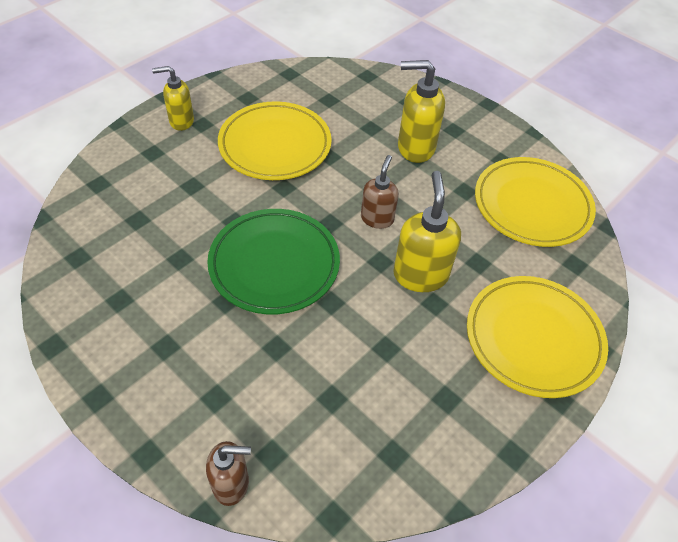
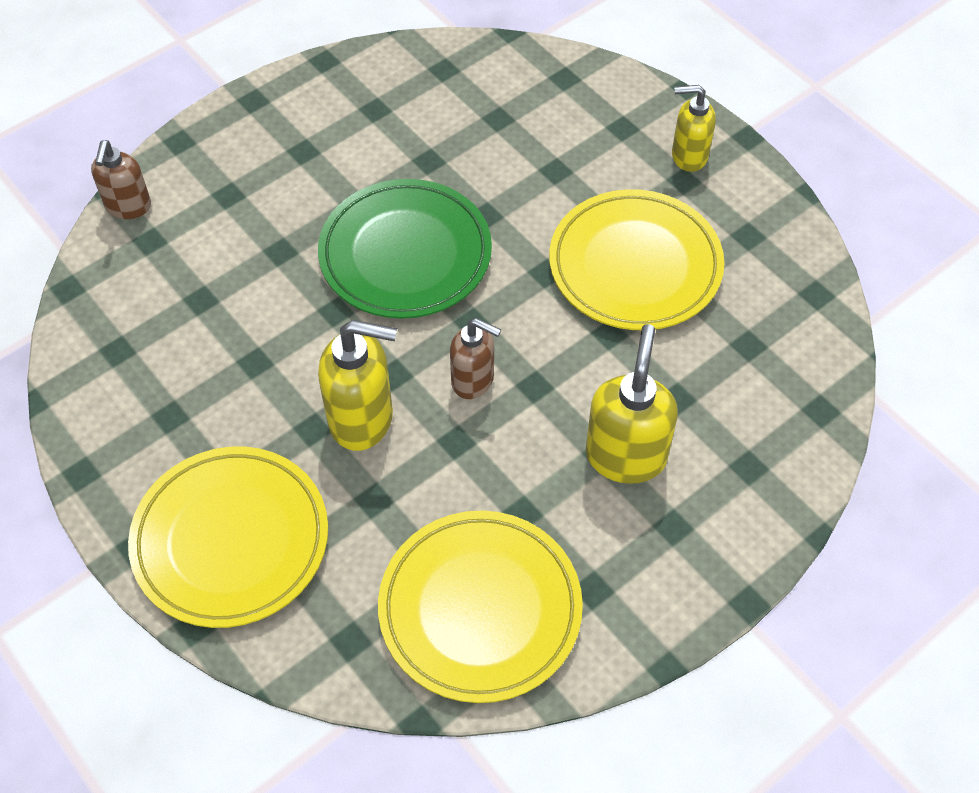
camera: 100 degrees right, 5 degrees up
(181, 121) = (688, 156): yellow soap dispenser -> yellow soap dispenser turned 90 degrees counterclockwise

